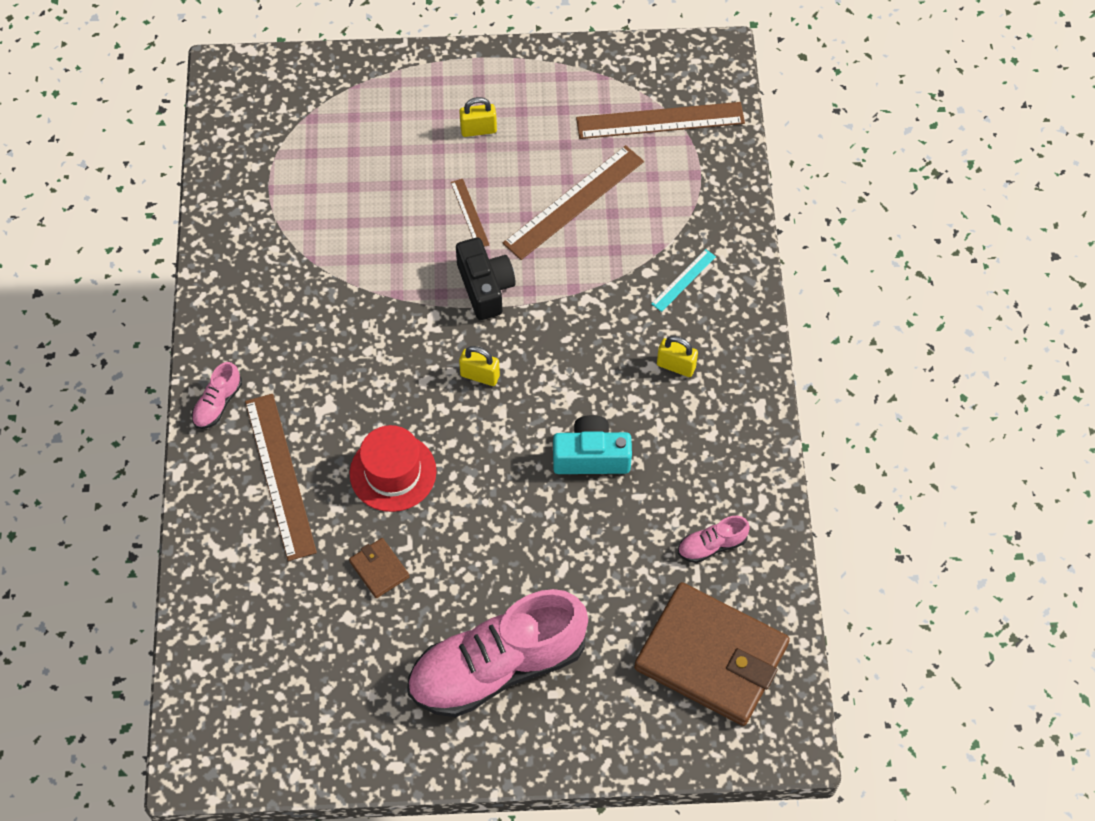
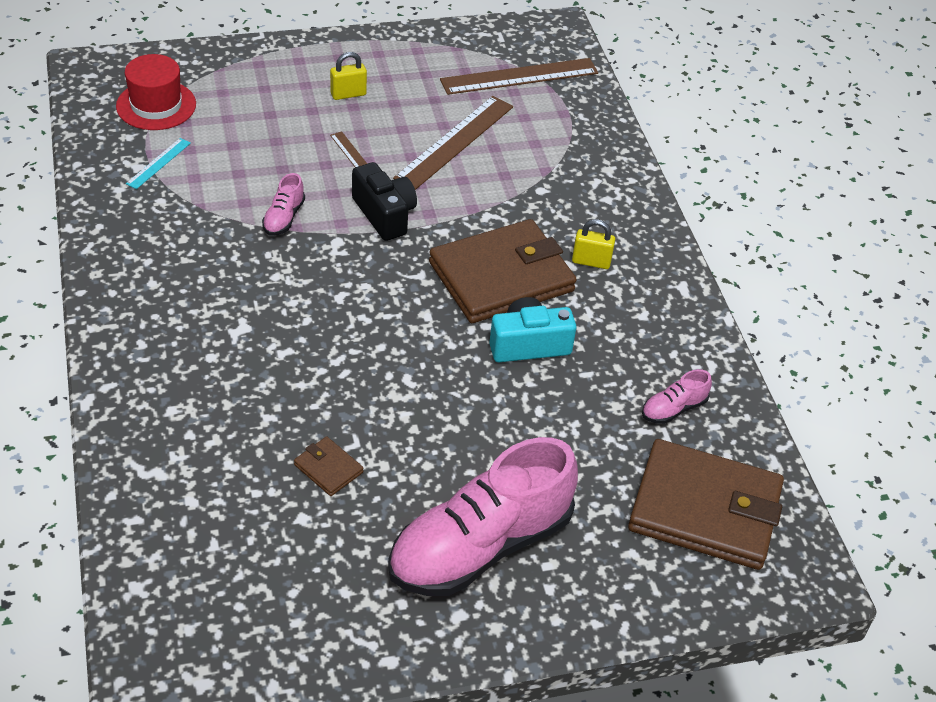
camera: 15 degrees left, 15 degrees down
(218, 403) = (121, 336): pink shoe -> pink shoe (284, 218)
(280, 475) = (202, 394): brown ruler -> none
(393, 472) = (324, 378): red hat -> red hat (156, 105)
(480, 375) = (396, 287): yellow padlock -> none
(583, 375) = (501, 277): none -> brown wallet
(683, 280) = (577, 193): turquoise ruler -> turquoise ruler (158, 163)

